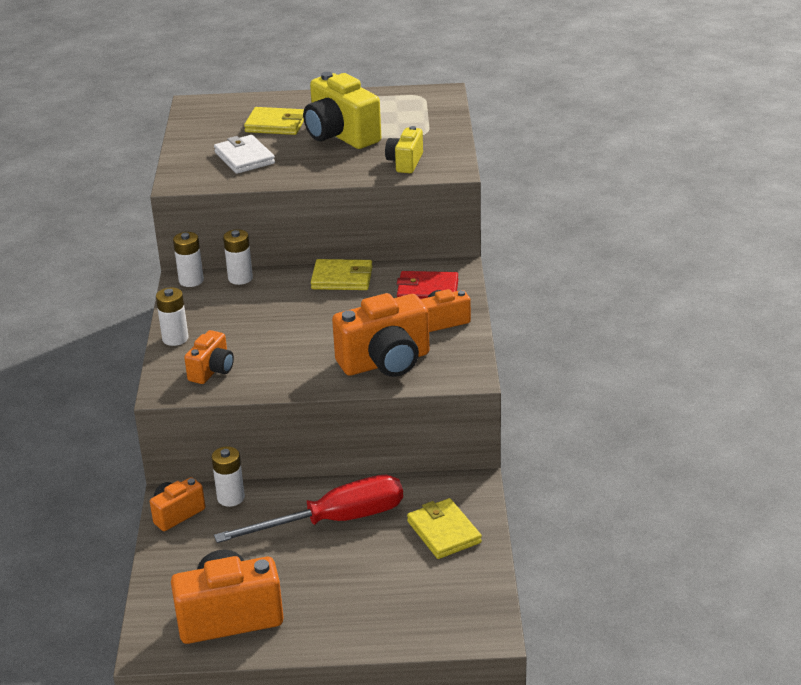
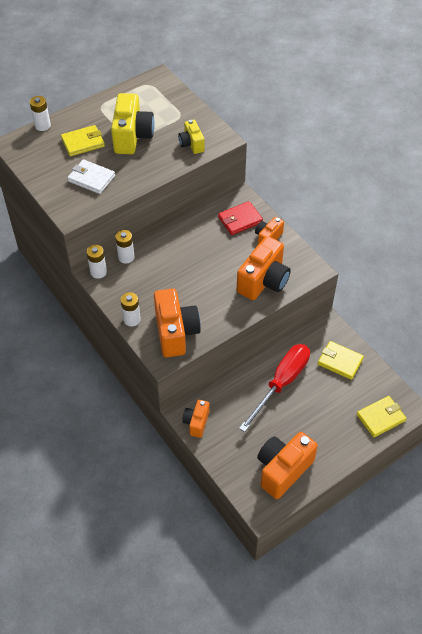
camera: 35 degrees left, 20 degrees up
(212, 371) = (175, 332): orange camera -> orange camera, size x1.80
(231, 498) = (215, 397): white battery -> white battery (42, 125)
(340, 135) = (132, 136): yellow camera -> yellow camera turned 105 degrees counterclockwise
(342, 278) = (185, 231): yellow wallet -> yellow wallet (380, 418)

